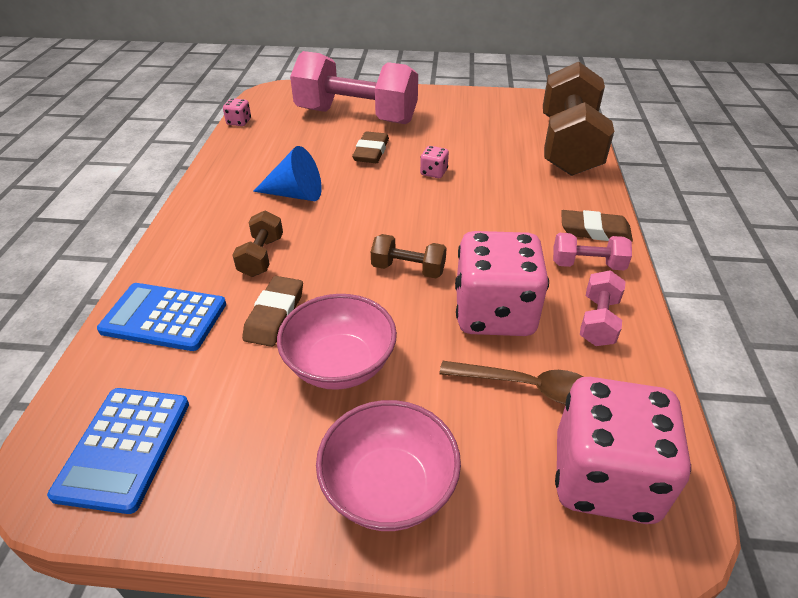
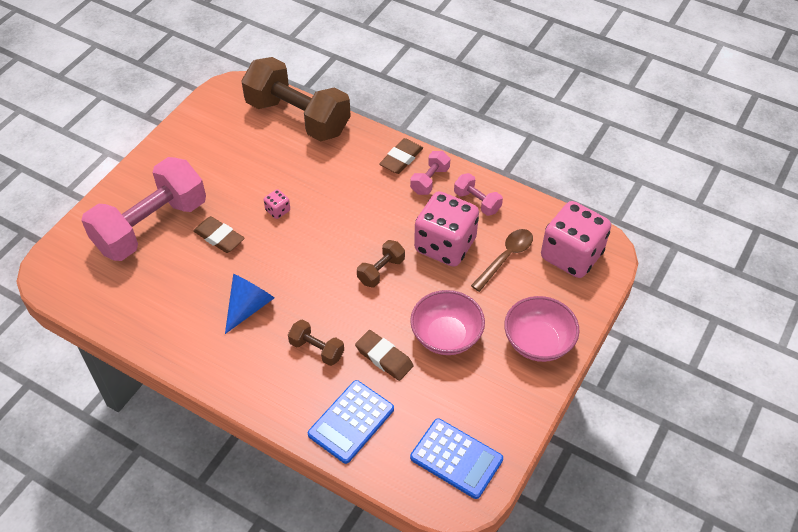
camera: 65 degrees left, 10 degrees up
(239, 122) = (93, 316): pink dice -> none

